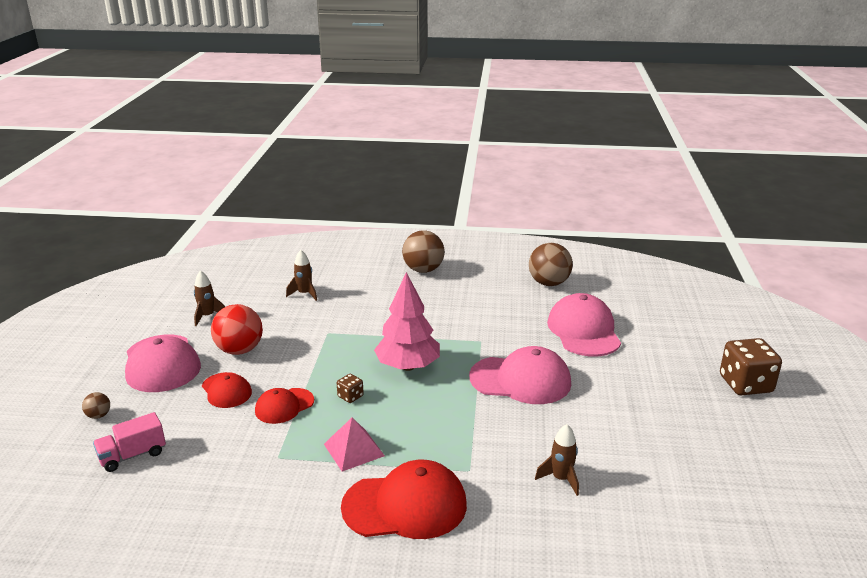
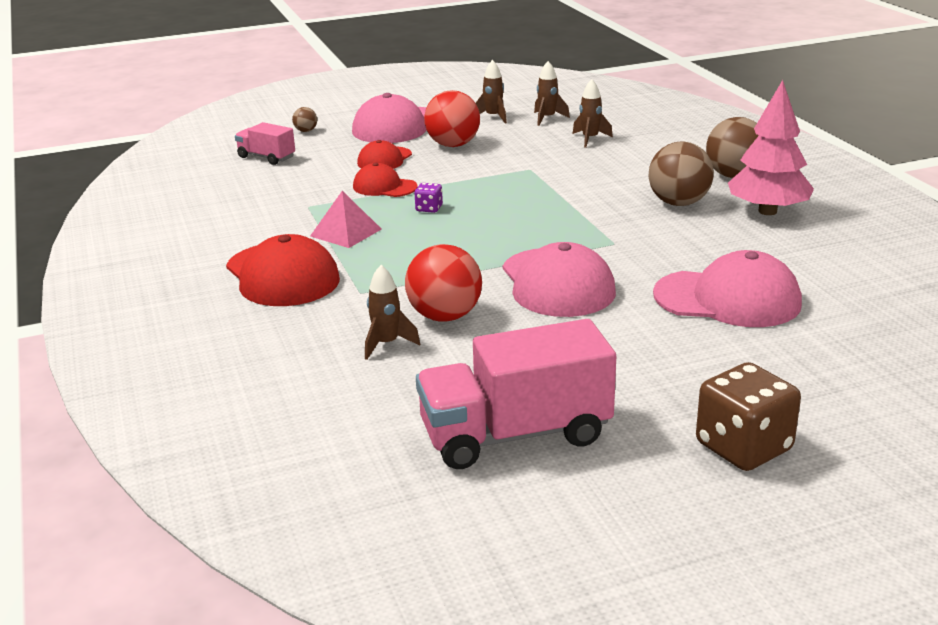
camera: 65 degrees right, 0 degrees up
(243, 296) = (547, 118): none -> brown rocket
(350, 396) = (429, 208): brown dice -> purple dice
(408, 366) = (513, 219): pink tree -> pink tree (767, 211)
(536, 440) = (444, 316): none -> red ball
(548, 283) = (824, 252): brown ball -> brown ball (678, 203)
(583, 331) = (727, 299): pink cap -> pink cap turned 45 degrees clockwise
(706, 457) = (515, 435): none -> pink truck

